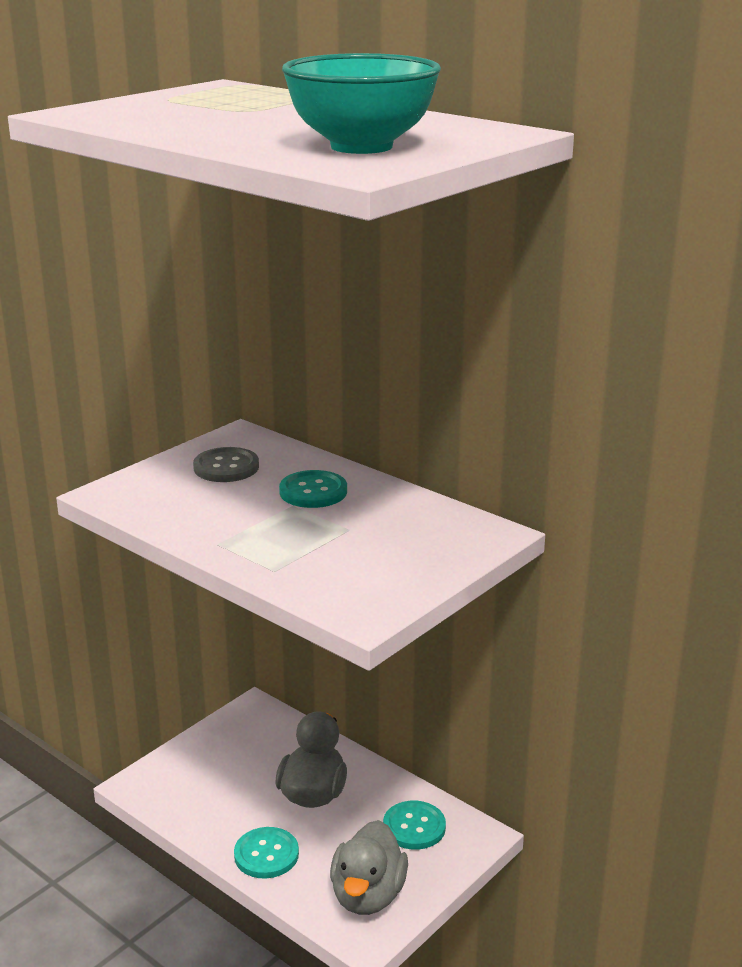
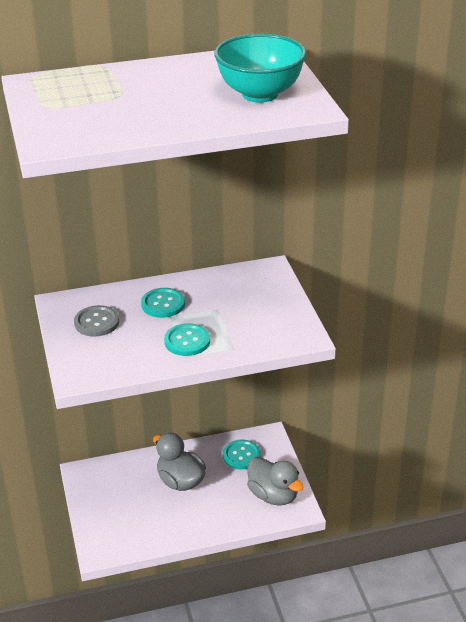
camera: 55 degrees left, 10 degrees up
(266, 854) = (209, 520): turquoise button -> turquoise button (187, 341)

